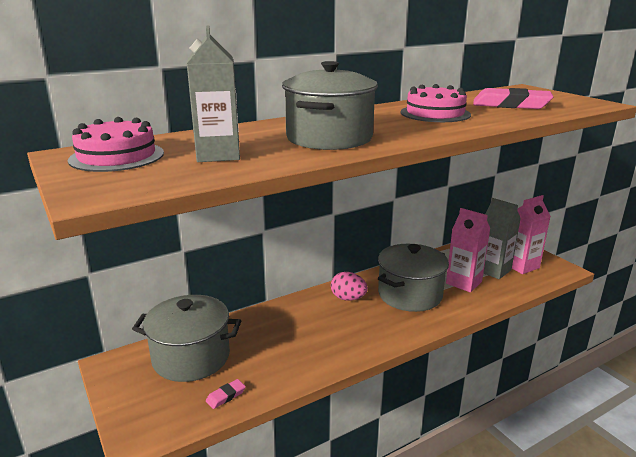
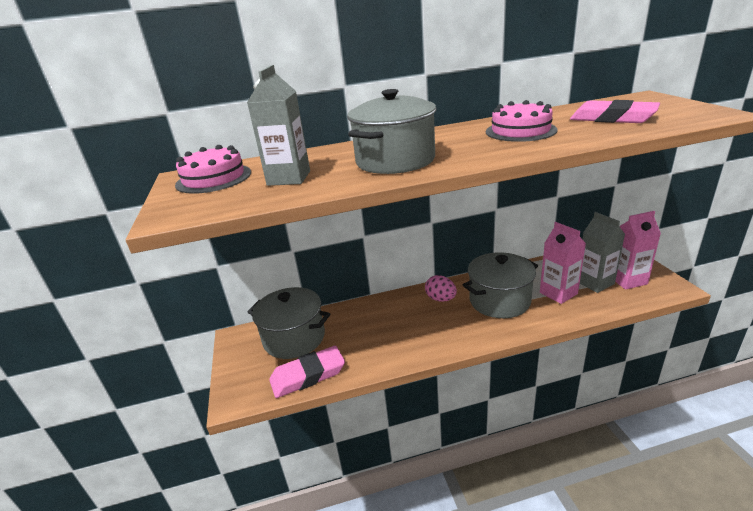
camera: 20 degrees right, 5 degrees up
(226, 396) = (308, 375): pink eraser -> pink eraser, size x2.32

